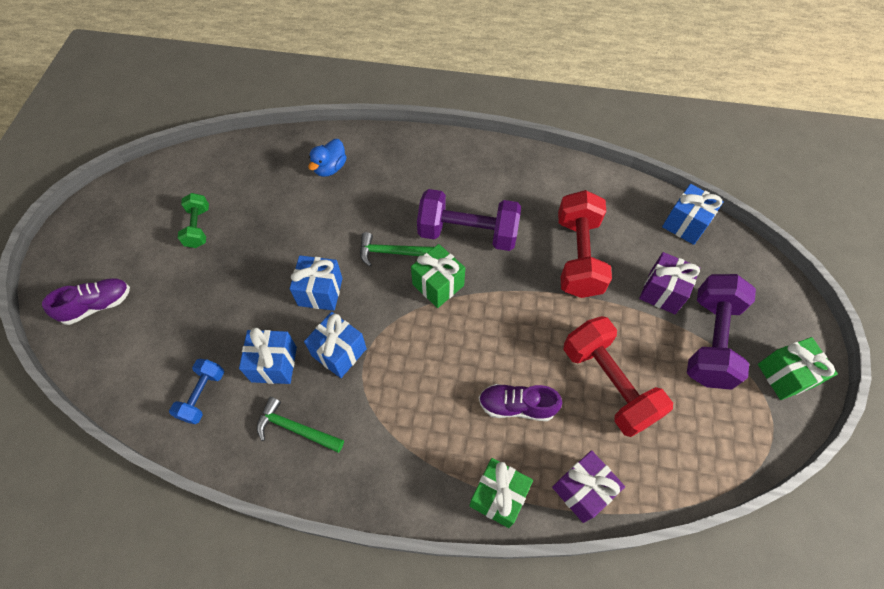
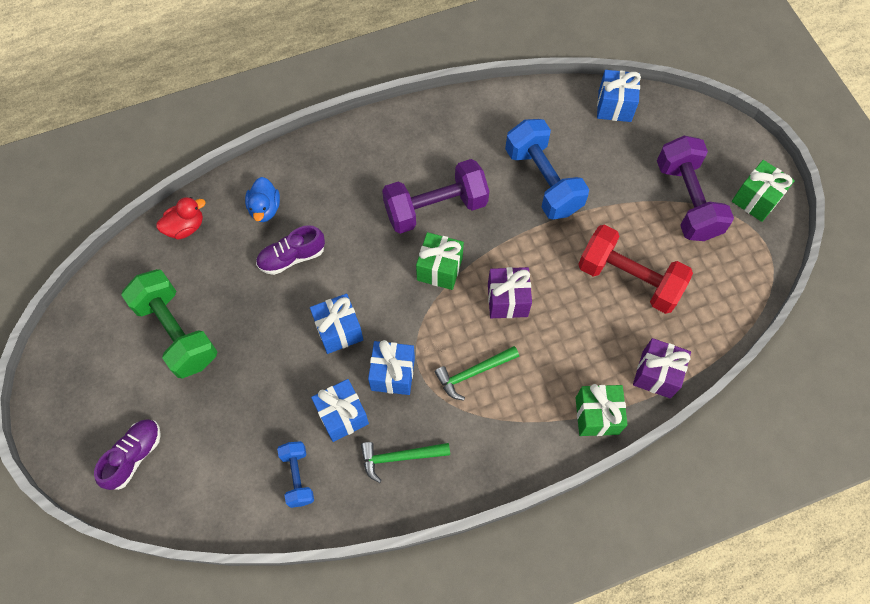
camera: 30 degrees left, 5 degrees up
(198, 227) = (177, 332): green dumbbell -> green dumbbell, size x1.85
(262, 153) = (185, 227): none -> red duck
(392, 252) = (380, 260): green hammer -> green hammer (473, 373)
(517, 406) = (568, 337): purple shoe -> purple shoe (292, 257)
(578, 256) = (543, 181): red dumbbell -> blue dumbbell
(662, 292) = (628, 178): purple gift -> purple gift (507, 300)

